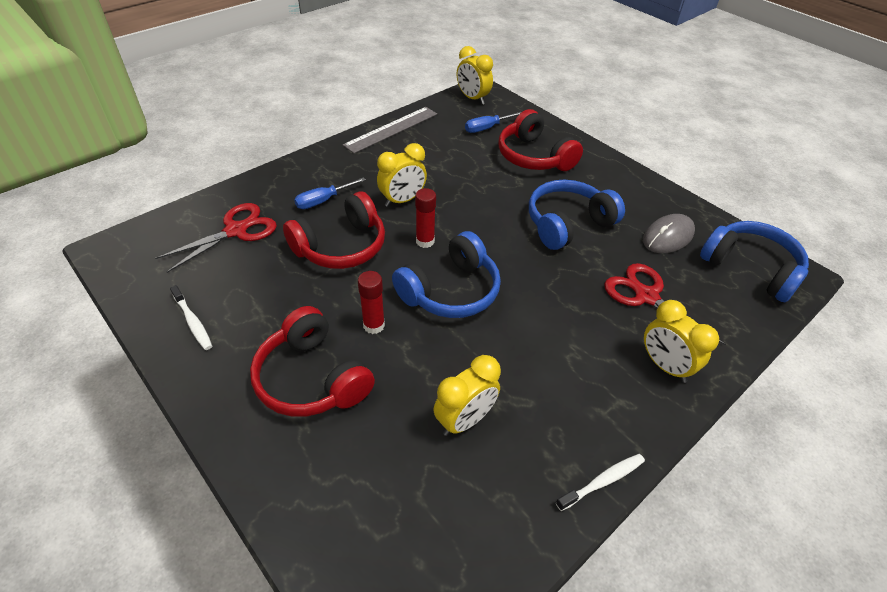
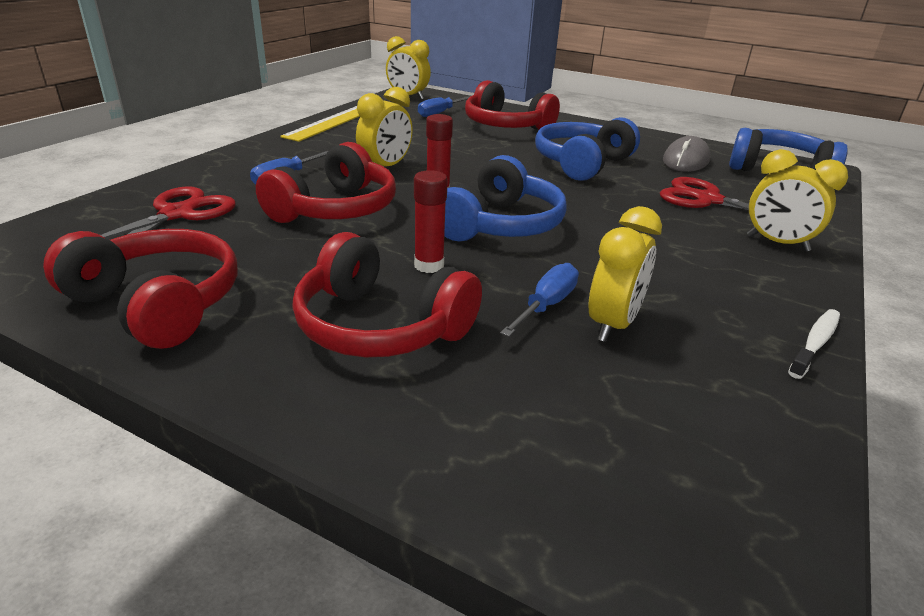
camera: 20 degrees left, 15 degrees down
(193, 322) = (158, 304): white toothbrush -> red headphones
(391, 129) = (332, 122): grey ruler -> yellow ruler
(430, 388) = (546, 306): none -> blue screwdriver

